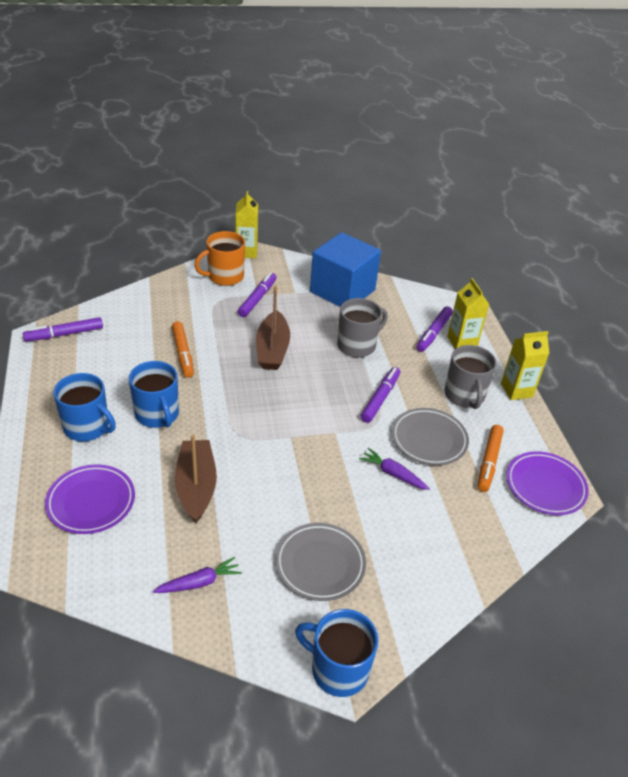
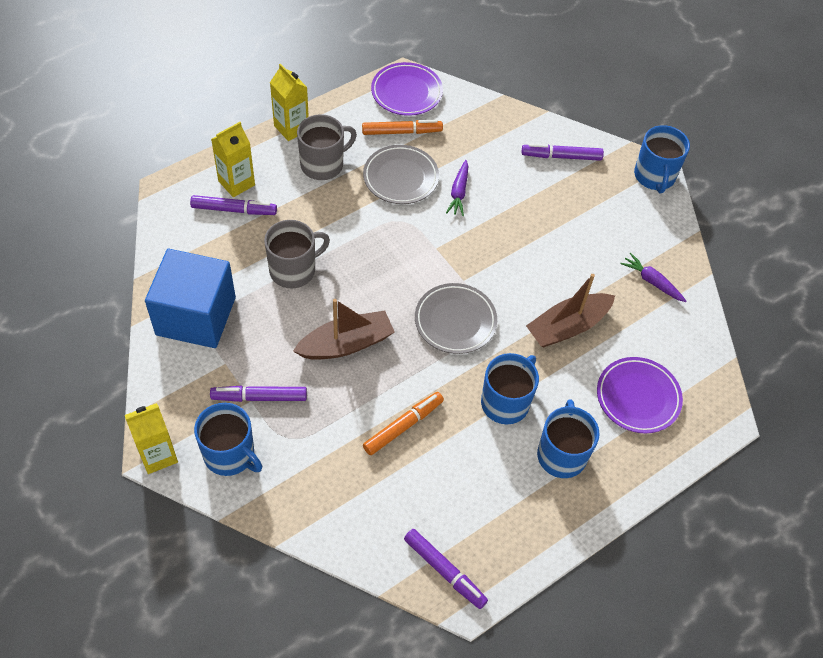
camera: 115 degrees left, 15 degrees up
(224, 276) = (230, 454): orange mug -> blue mug
(320, 564) = (582, 213): grey plate -> grey plate (455, 321)
(357, 345) = (294, 270): grey mug -> grey mug turned 120 degrees clockwise
(380, 398) = (367, 227): purple marker -> purple marker (561, 156)

